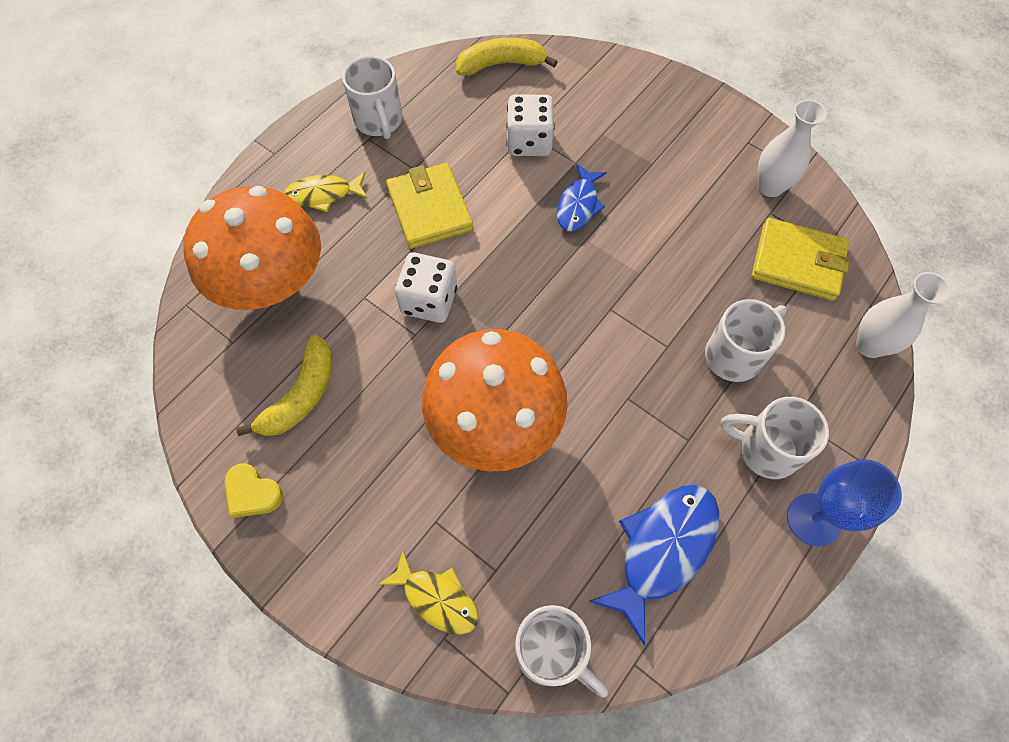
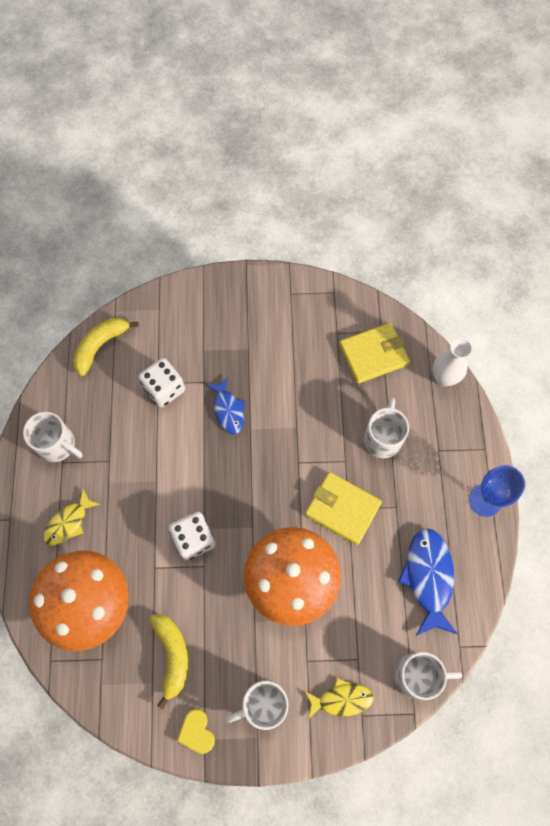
camera: 40 degrees left, 5 degrees up
(252, 493) = (196, 732): yellow heart -> yellow heart turned 75 degrees clockwise
(430, 209) = (143, 480): yellow wallet -> yellow wallet (342, 509)
(765, 449) = (436, 480): white mug -> white mug (263, 704)
(770, 187) = (324, 315): white vase -> none

